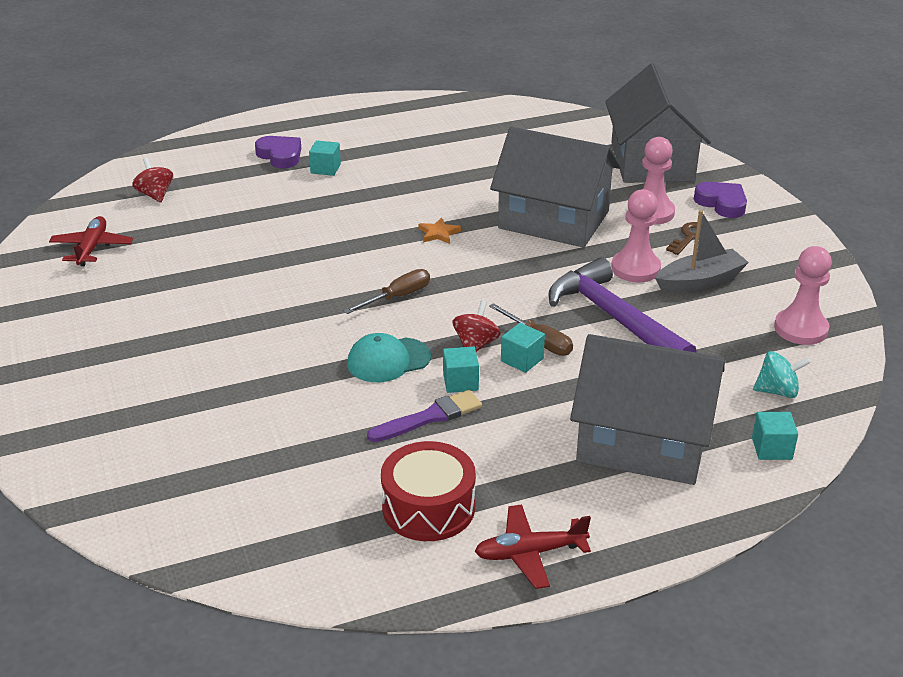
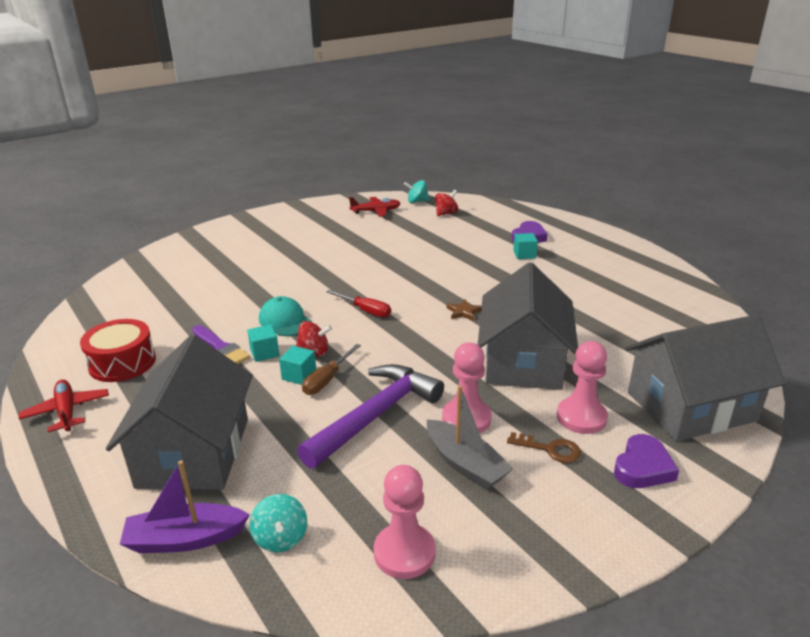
camera: 75 degrees right, 5 degrees down
(89, 209) = (417, 201): none -> turquoise spinning top
(397, 297) = (365, 311): brown screwdriver -> red screwdriver
(438, 233) = (463, 312): orange star -> brown star
(772, 448) = (185, 539): turquoise cube -> purple boat

